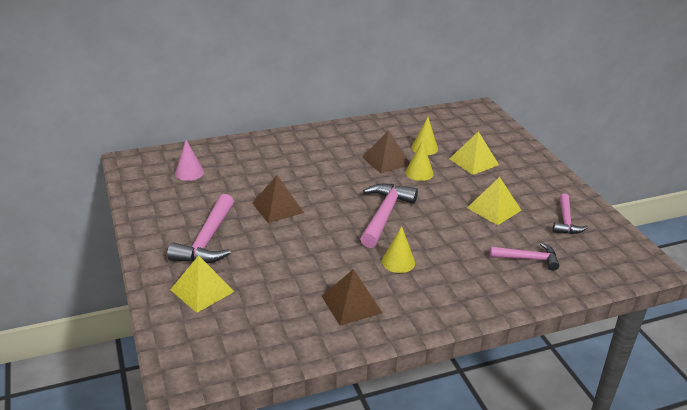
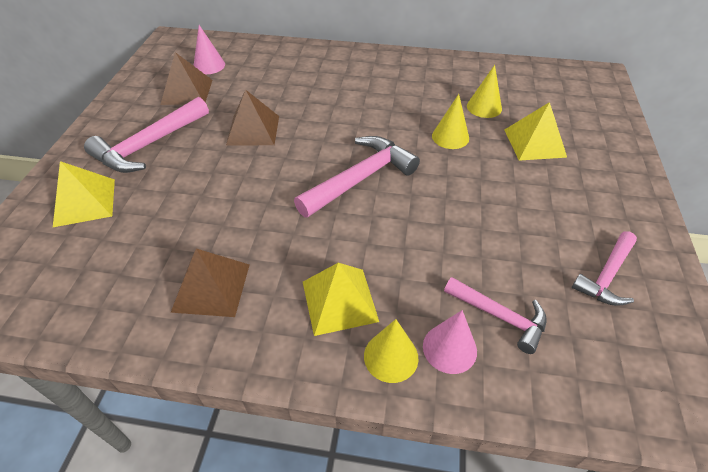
camera: 30 degrees right, 15 degrees up
(386, 160) = (423, 110): brown pyramid -> brown pyramid (187, 92)
(398, 262) = (319, 249): yellow cone -> yellow cone (391, 356)
(494, 209) = (510, 218): yellow pyramid -> yellow pyramid (339, 301)
(515, 282) = (449, 348): none -> pink cone

